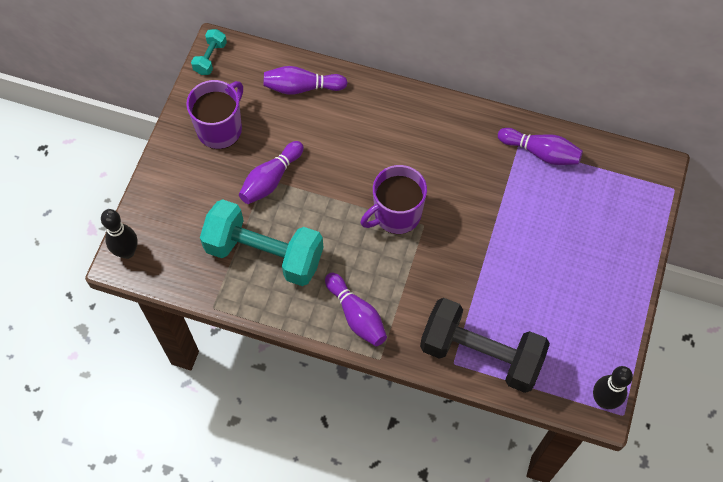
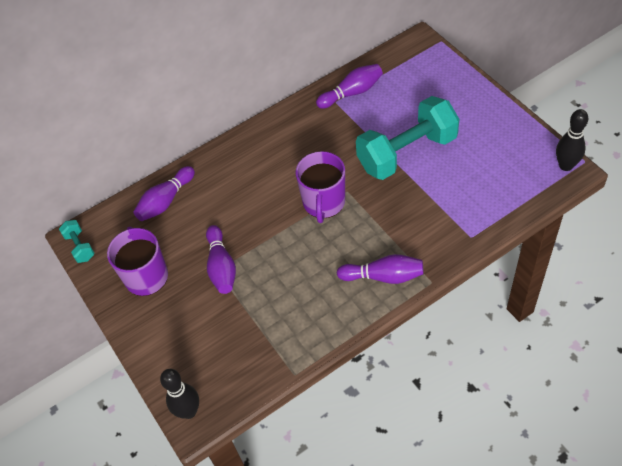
camera: 45 degrees left, 10 degrees down
(264, 254) = (280, 309): turquoise dumbbell -> turquoise dumbbell (407, 153)
(481, 354) = (477, 216): black dumbbell -> none

